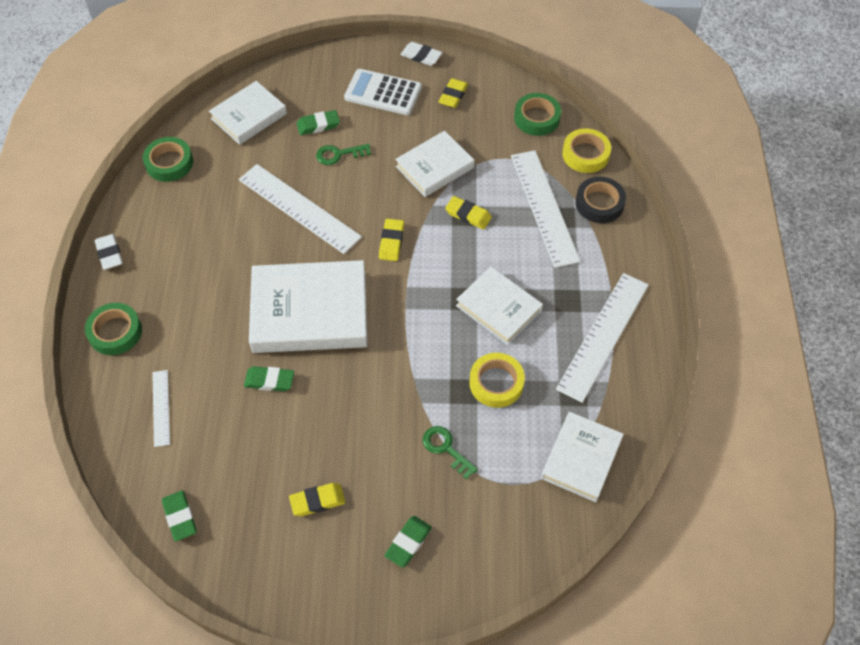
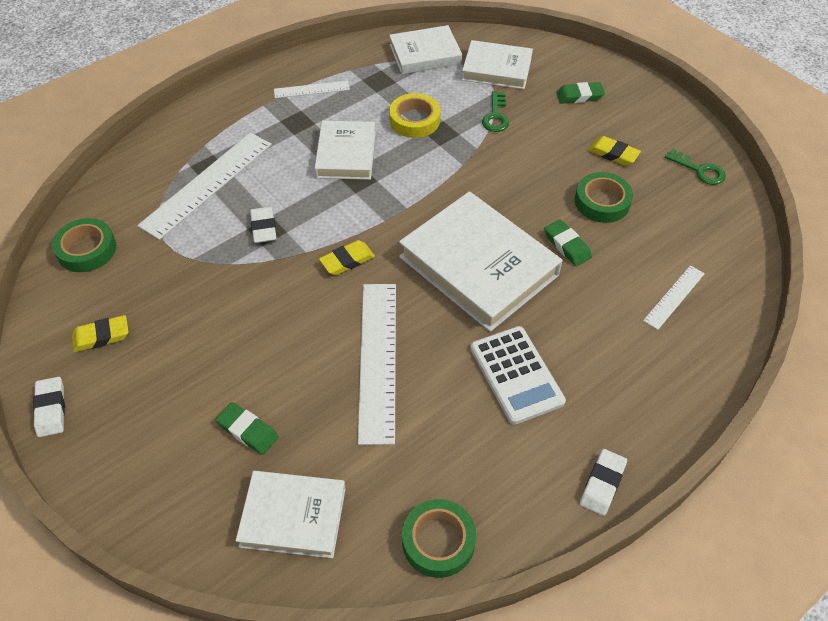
camera: 130 degrees left, 5 degrees down
(115, 332) = (662, 394): green tape -> green tape (602, 202)
(180, 517) = (722, 216): green eraser -> none
(339, 154) = (275, 378): green key -> green key (699, 170)
(383, 93) = (145, 404): white calculator -> white calculator (516, 375)
(435, 167) = (224, 287): white book -> white book (497, 69)
(468, 215) = (263, 227): yellow eraser -> white eraser
(585, 154) = (113, 190): yellow tape -> none
(599, 203) = (171, 153): black tape -> none
(603, 335) = (311, 89): white ruler -> white ruler, size x0.51

